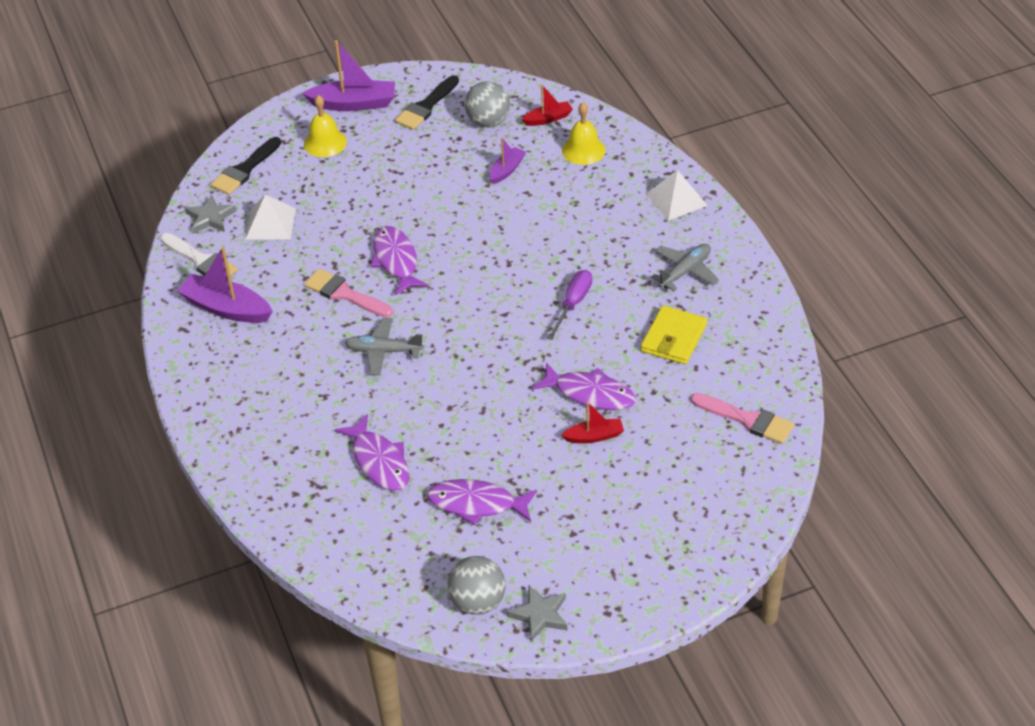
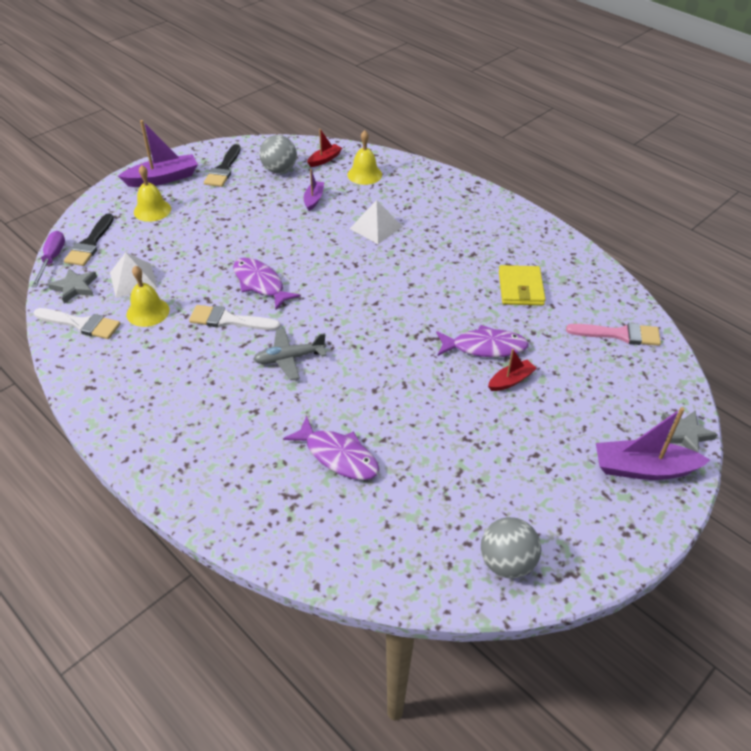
camera: 25 degrees left, 0 degrees up
(226, 308) = (124, 358): purple boat -> purple boat (643, 469)
(269, 264) = (148, 312): none -> yellow bell
(344, 294) = (229, 320): pink brush -> white brush
(477, 504) = (449, 468): purple fish -> none
(540, 615) = (570, 556): grey star -> grey star (685, 434)
(573, 304) = (426, 282): purple screwdriver -> purple screwdriver (52, 259)
(676, 199) = (455, 192): white pyramid -> white pyramid (376, 227)
(685, 271) = (496, 239): grey plane -> none

